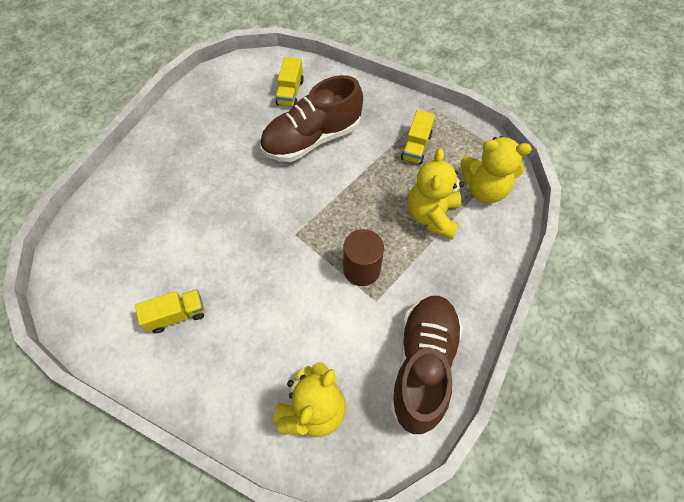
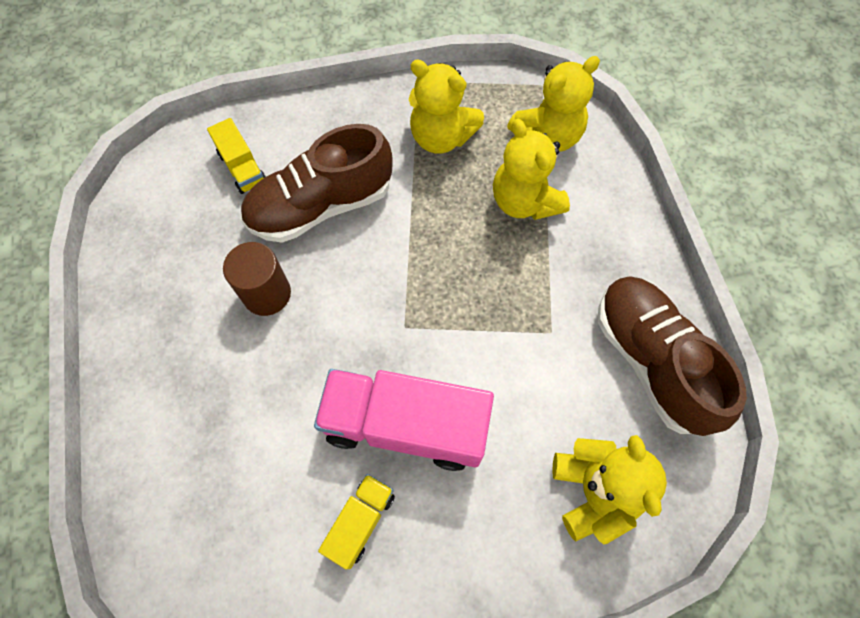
camera: 40 degrees left, 5 degrees up
(246, 285) = (405, 425): none -> pink truck
(312, 139) = (321, 206): brown shoe -> brown shoe turned 45 degrees clockwise
(361, 269) = (508, 311): brown cylinder -> brown cylinder (267, 293)
(416, 146) = (441, 137): yellow truck -> yellow teddy bear

